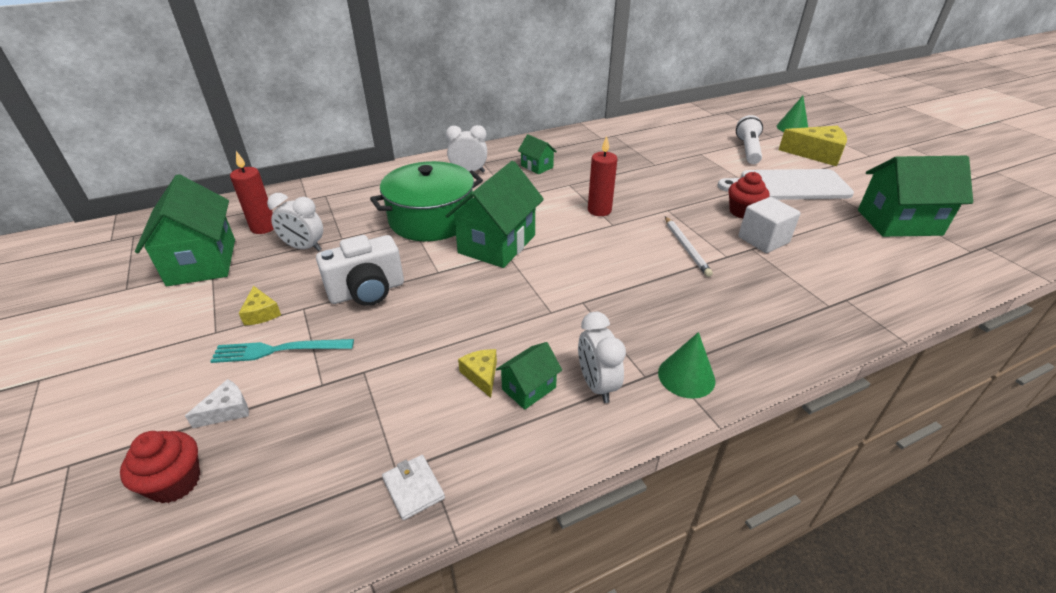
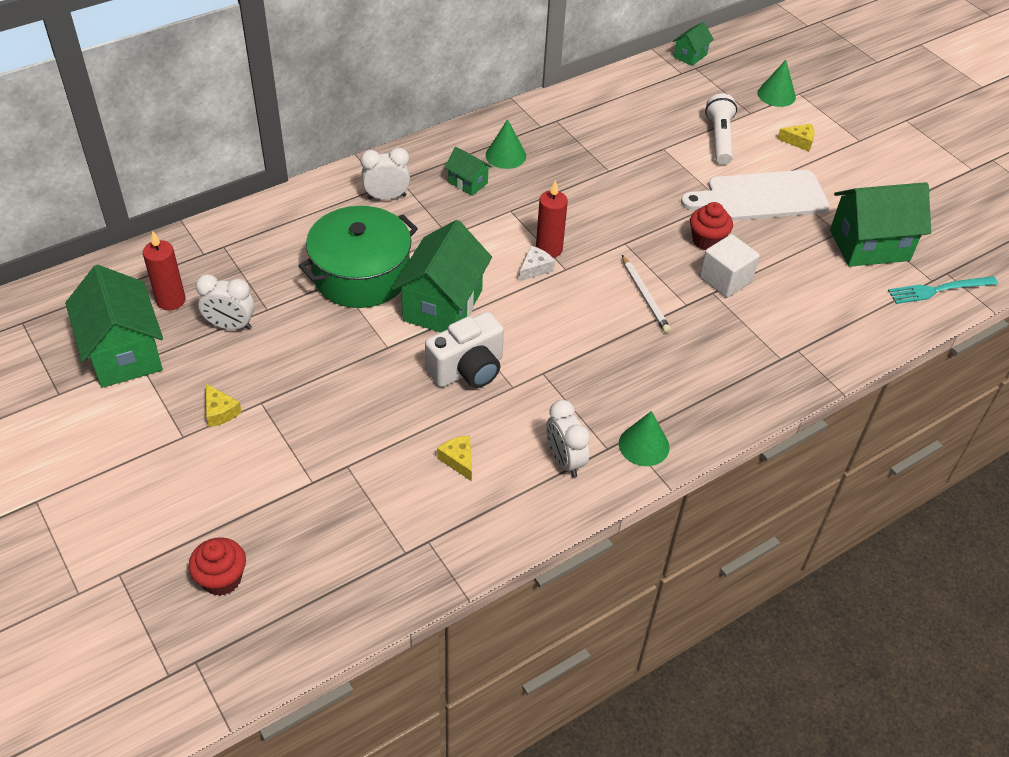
camera: 10 degrees left, 10 degrees up
(227, 410) = (235, 514): white cheese -> white cheese (535, 268)
(279, 350) = (257, 451): turquoise fork -> turquoise fork (939, 289)
(367, 291) = (320, 377): white camera -> white camera (468, 370)
(413, 488) = (424, 564): white wallet -> none
(529, 388) = (504, 469): green house -> green house (690, 56)
(570, 152) = (505, 155): none -> green cone
(816, 154) = (799, 141): yellow cheese -> yellow cheese, size x0.50

